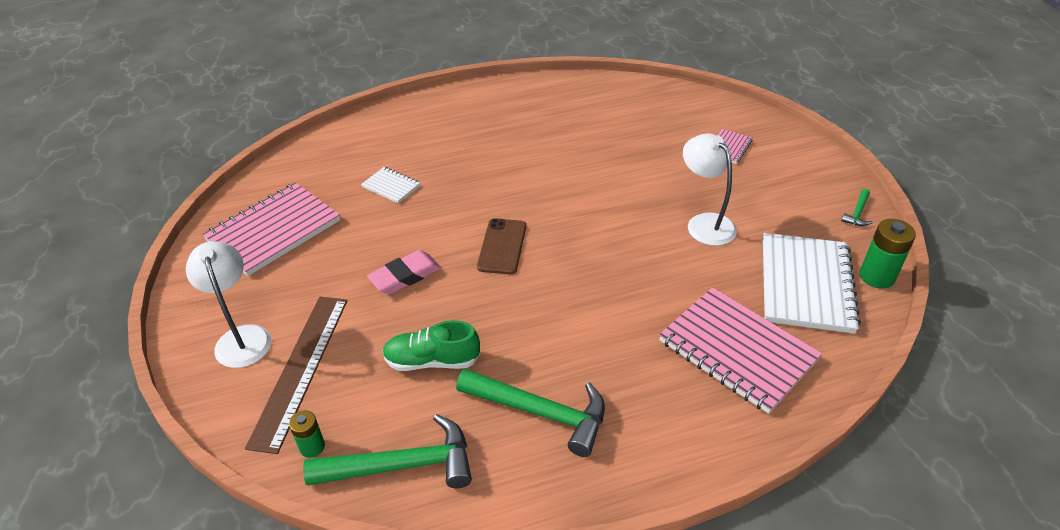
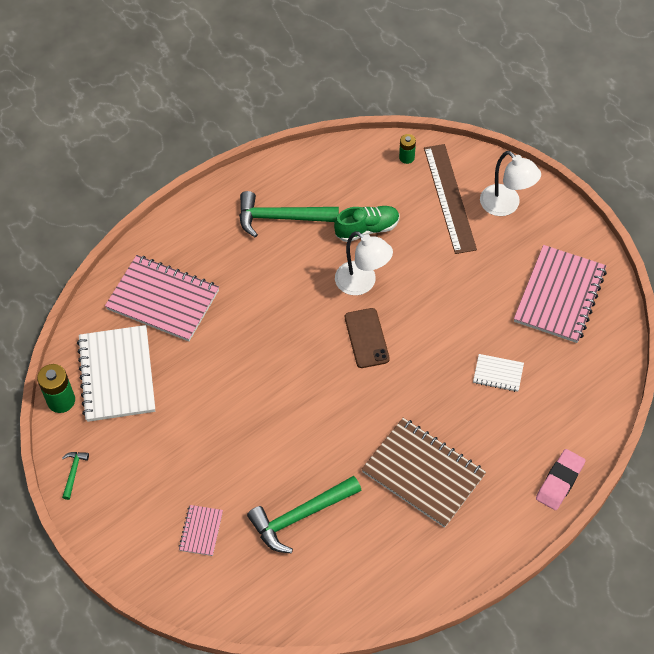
camera: 160 degrees right, 15 degrees up
(402, 465) = (348, 164): green hammer -> green hammer (300, 516)
(405, 276) = (426, 287): pink eraser -> pink eraser (560, 481)
(510, 139) = (423, 473): none -> brown notebook
(704, 223) = (207, 417): white lamp -> white lamp (362, 283)

